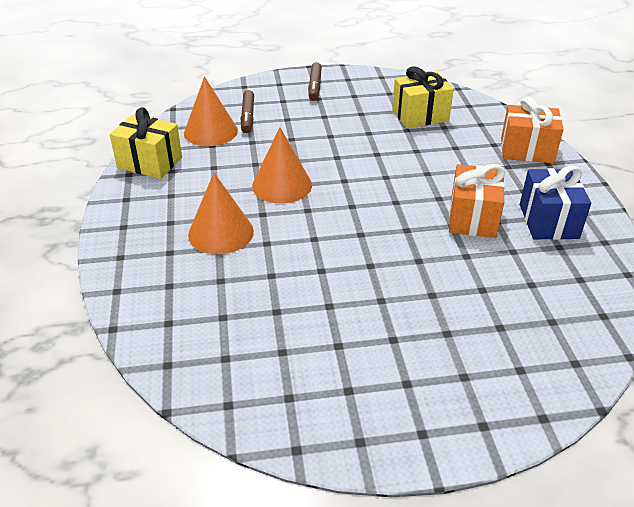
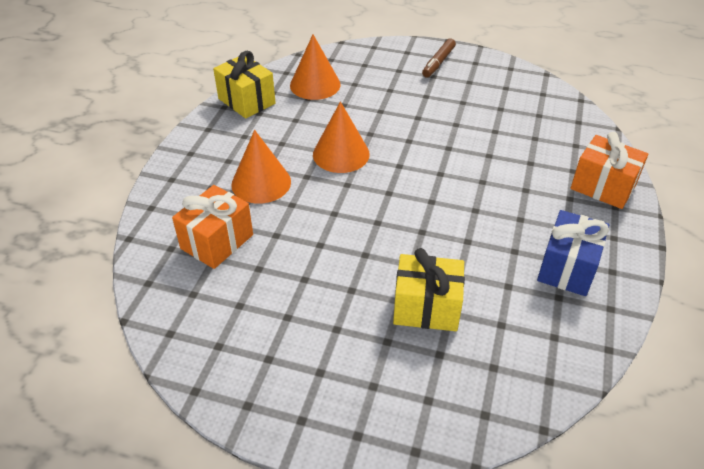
camera: 25 degrees right, 5 degrees up
(248, 116) = (356, 78): brown marker -> none
(420, 116) = (519, 120): yellow gift -> yellow gift (426, 308)
(473, 218) = (493, 240): orange gift -> orange gift (217, 242)

